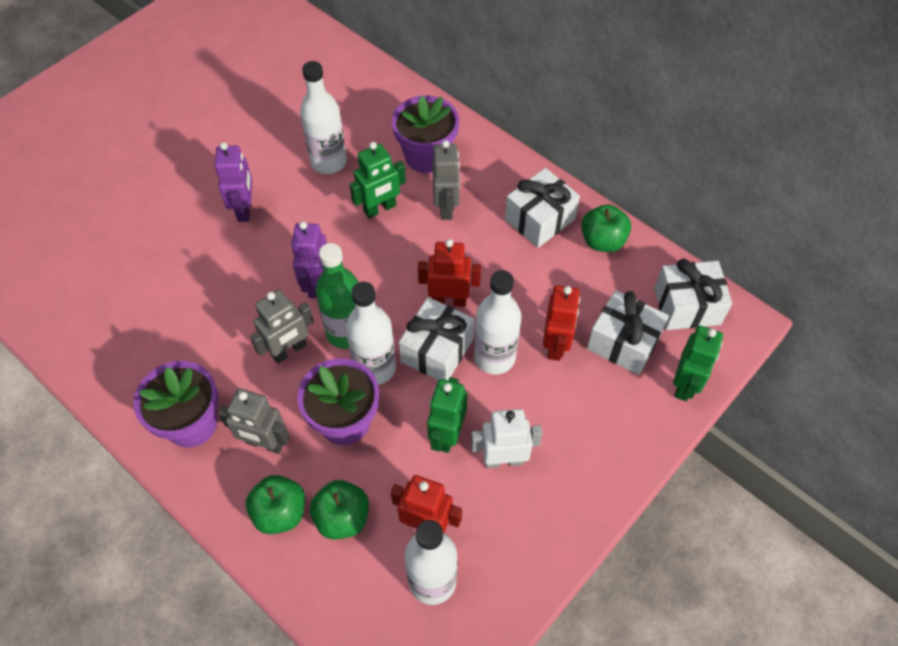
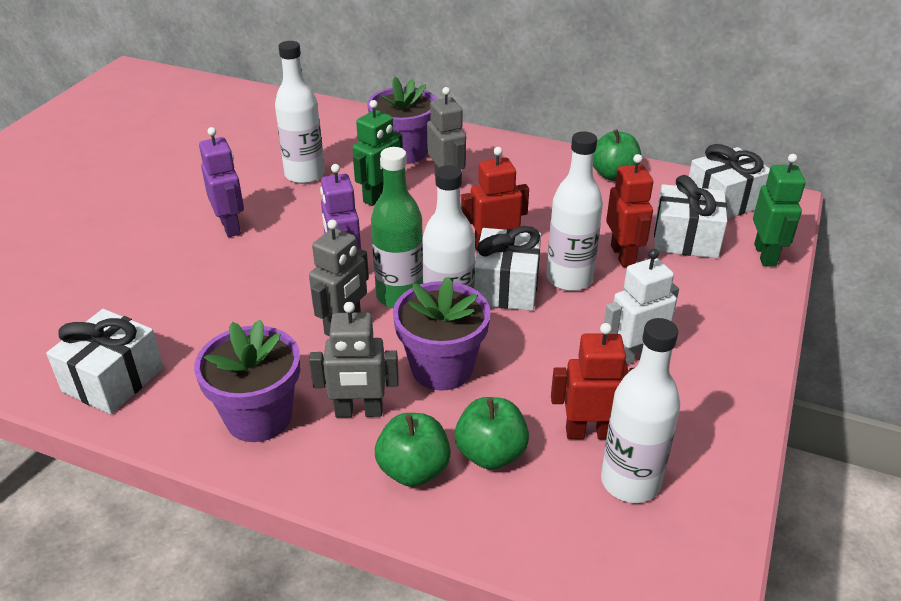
camera: 20 degrees left, 20 degrees down
(447, 435) = (561, 351): green robot -> none
(539, 219) = (544, 172): white gift -> white gift (113, 379)

